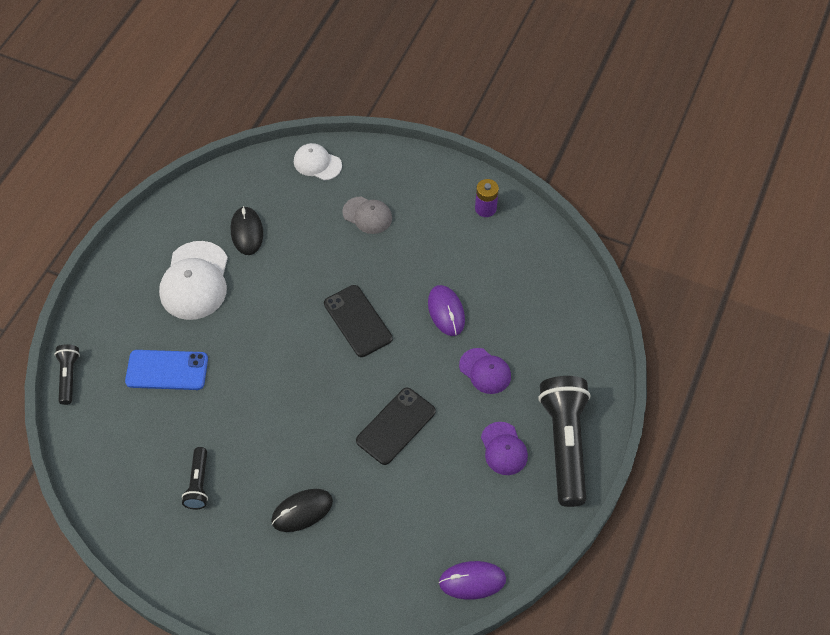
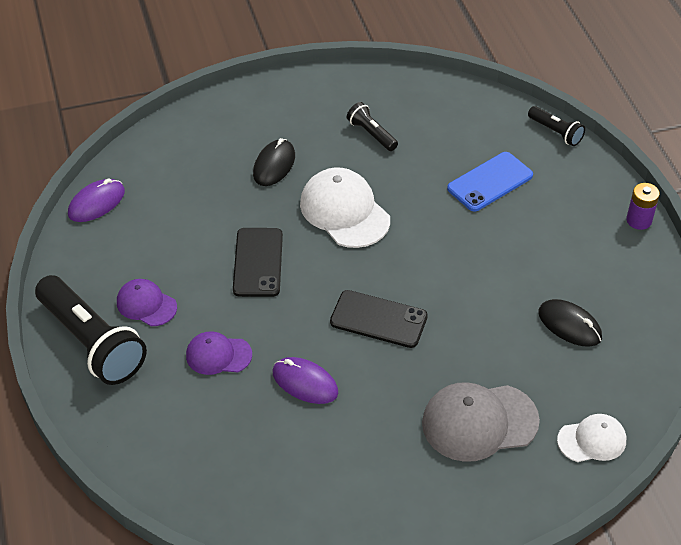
camera: 140 degrees right, 10 degrees down
(195, 281) = (557, 256): white cap -> white cap (344, 211)
(367, 215) = (479, 422): grey cap -> grey cap, size x1.70
(485, 208) = (367, 520): purple battery -> purple battery (639, 220)

